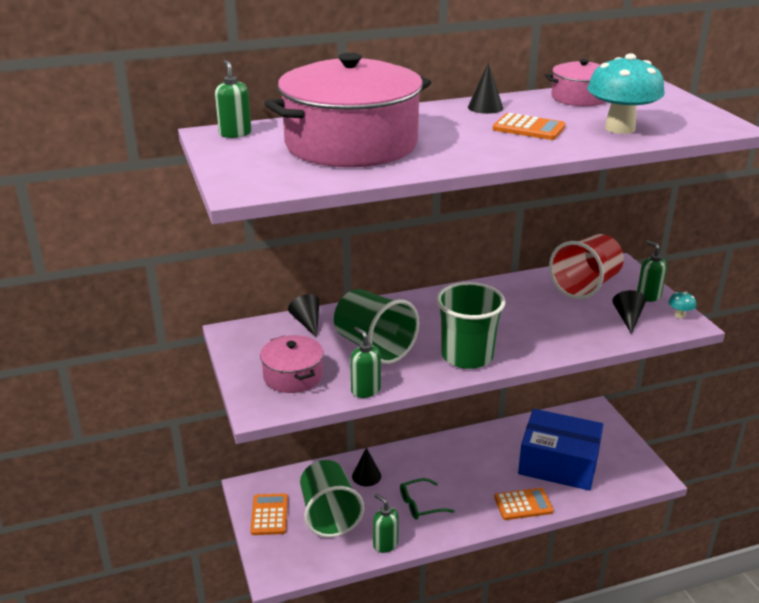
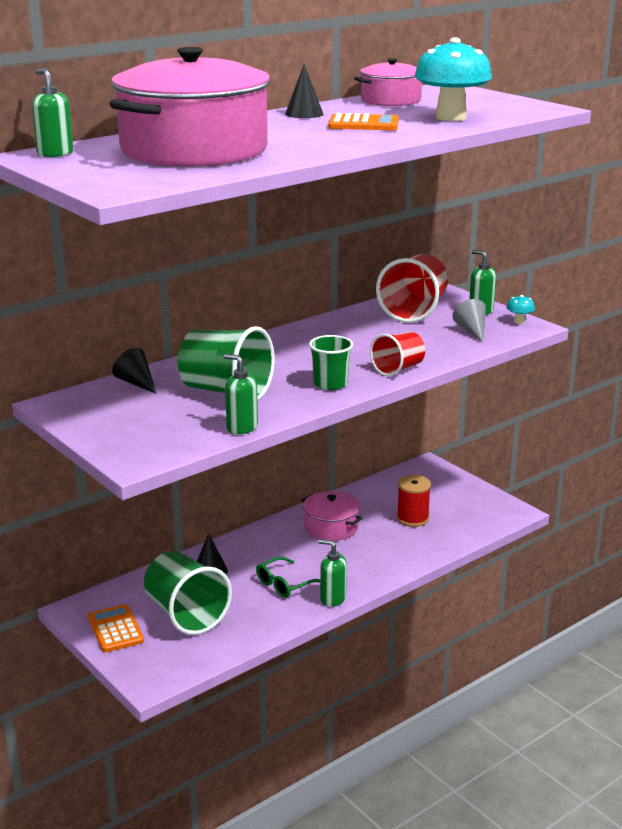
camera: 20 degrees left, 5 degrees down
(293, 376) = (153, 429): pink pot -> pink pot (331, 527)
(385, 544) = (264, 627): green soap dispenser -> green soap dispenser (332, 599)
(467, 356) = (330, 384): green cup -> green cup, size x0.60
(523, 504) = (394, 561): orange calculator -> none
(536, 350) = (398, 369): none -> red cup
(558, 463) = (412, 518): blue box -> red spool
(628, 318) = (471, 331): black cone -> grey cone

